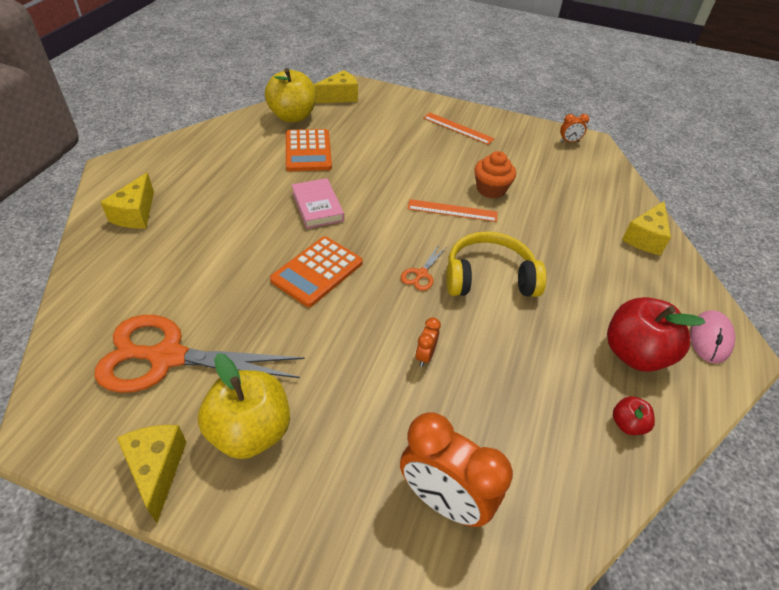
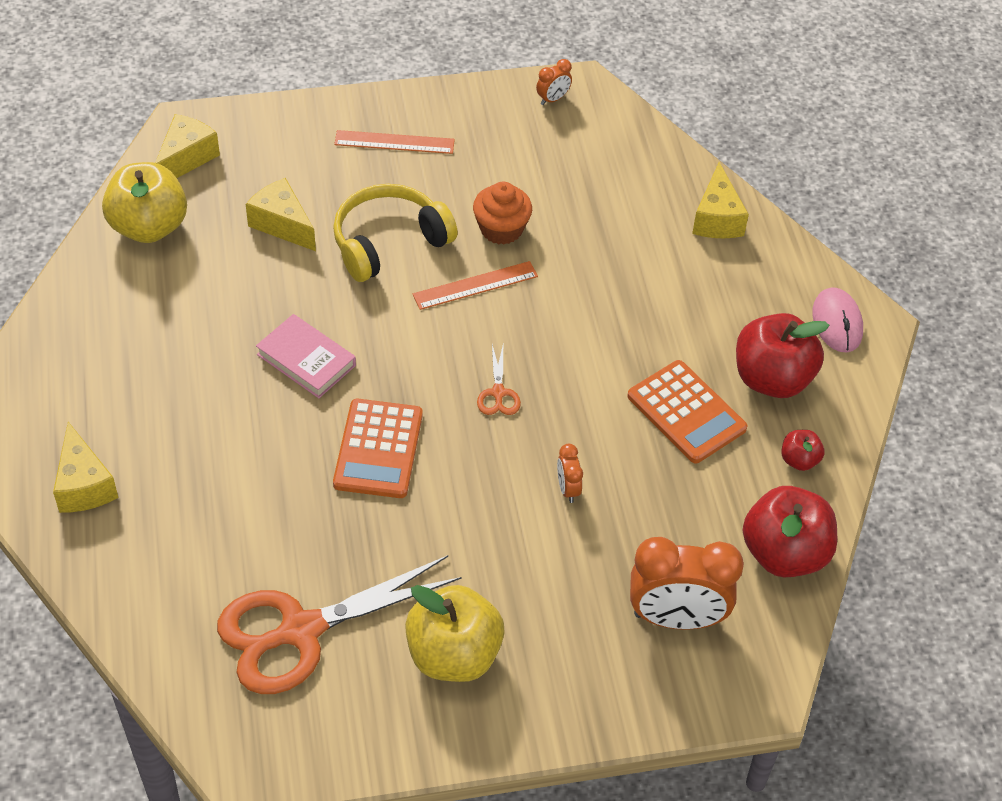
camera: 30 degrees left, 5 degrees up
(157, 469) = (395, 735): yellow cheese -> yellow cheese (282, 224)
(308, 151) = (222, 278): orange calculator -> orange calculator (686, 412)
(489, 278) = (575, 360): yellow headphones -> yellow headphones (389, 242)
(573, 495) = (784, 553): none -> red apple

